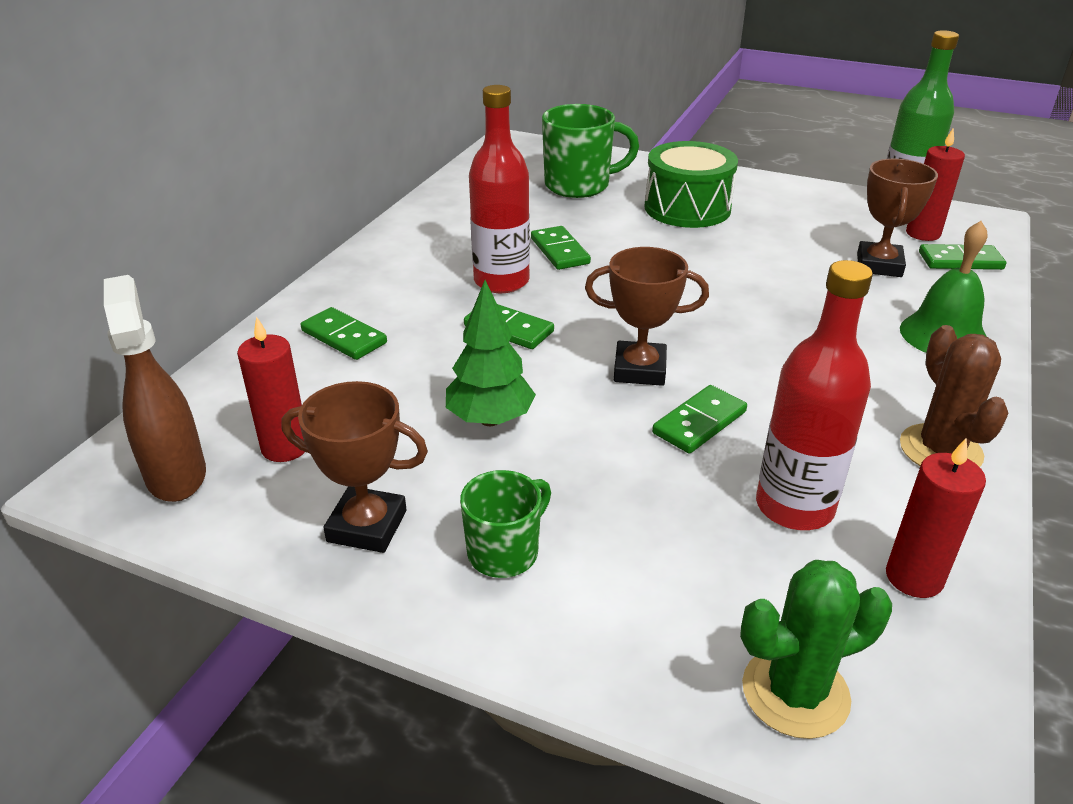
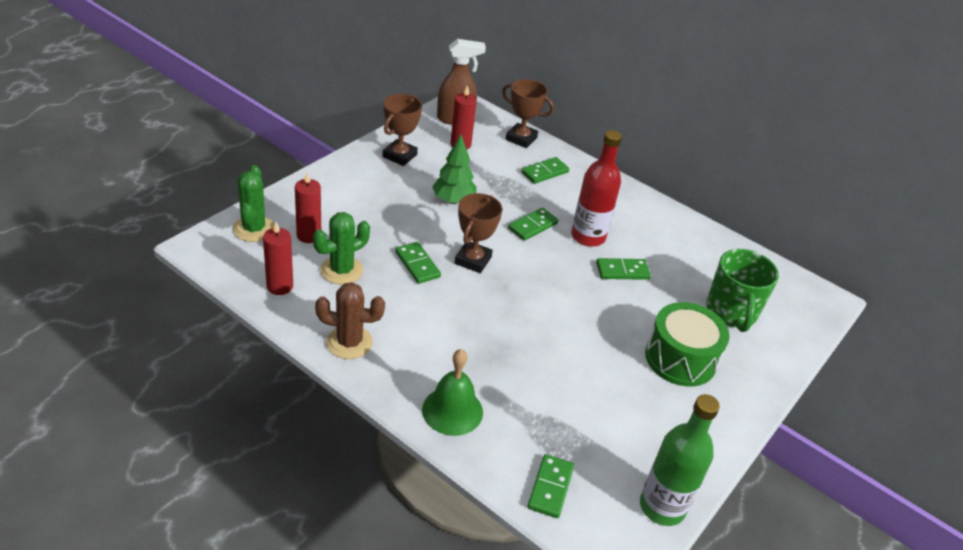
camera: 100 degrees right, 5 degrees up
(505, 552) = (365, 184): green mug -> none
(794, 507) = (341, 270): red bottle -> green cactus
(879, 265) = (558, 429): brown trophy -> brown trophy (521, 138)
(923, 233) = (604, 491): red candle -> red candle (309, 235)

